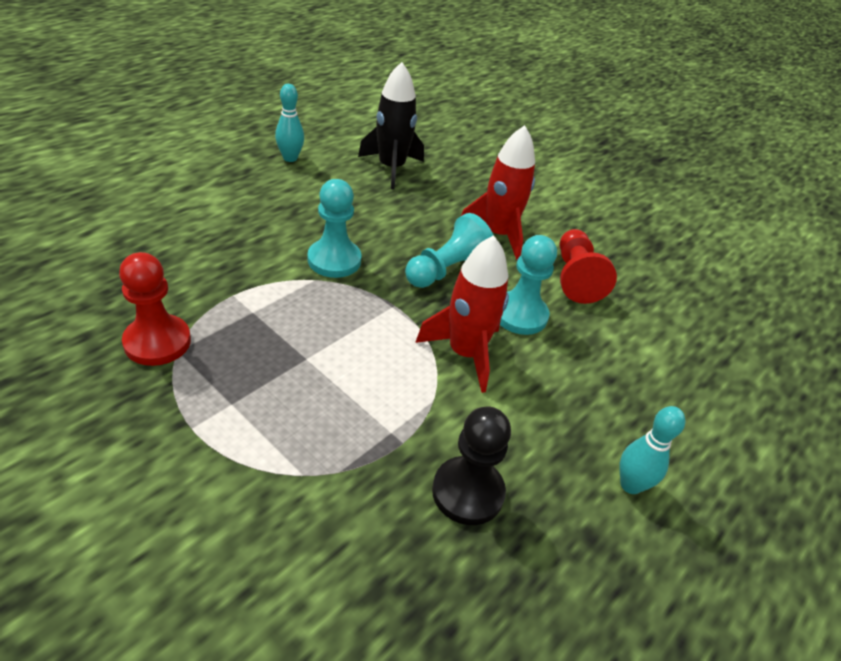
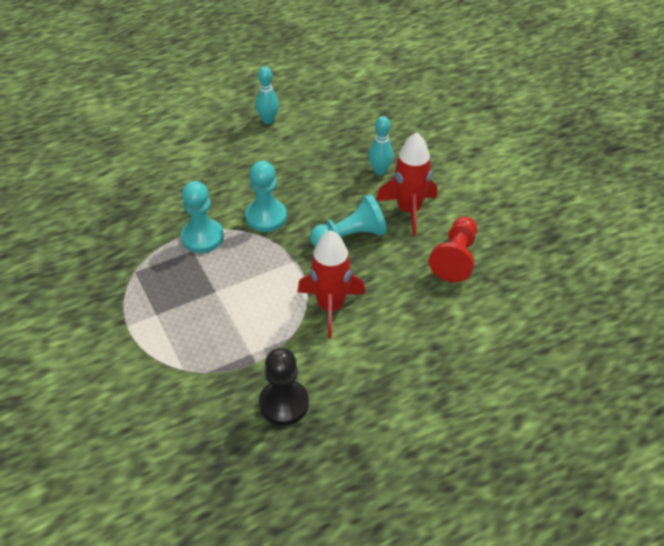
camera: 25 degrees right, 5 degrees up
(157, 342) = (124, 263): red pawn -> none
(391, 168) = (347, 137): black rocket -> none
(520, 315) = (390, 283): turquoise pawn -> turquoise pawn (202, 237)
(630, 485) = (403, 424): turquoise bowling pin -> turquoise bowling pin (380, 171)

